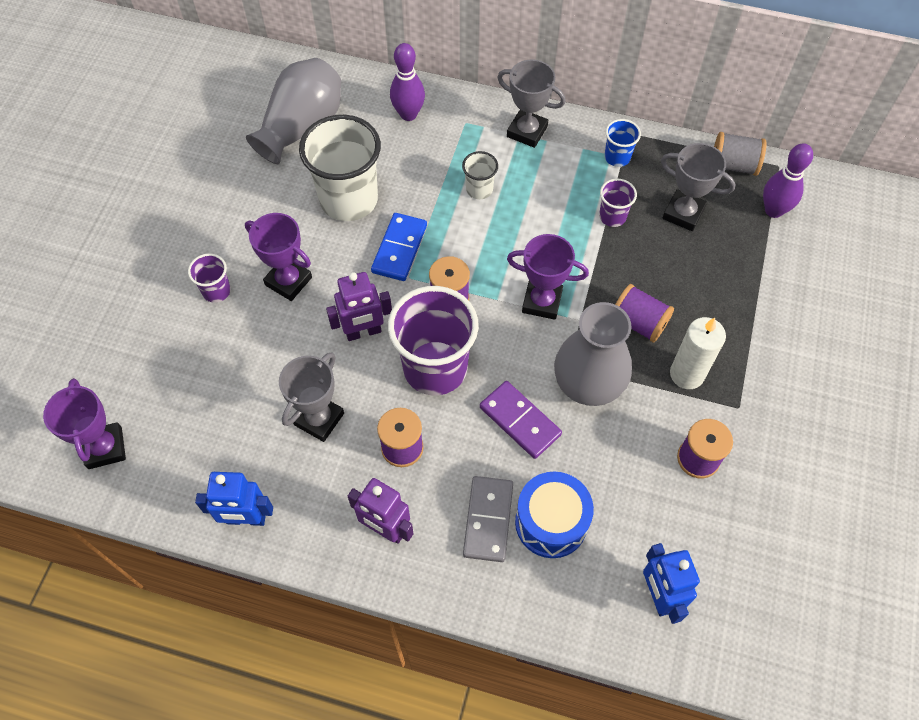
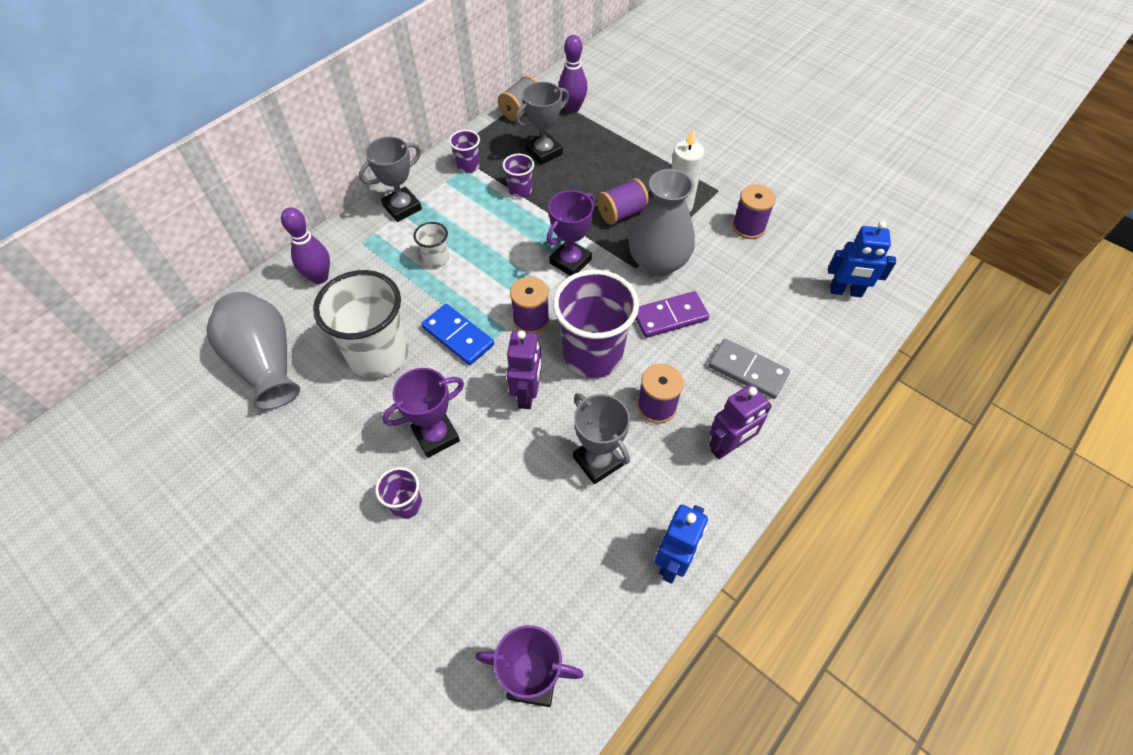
camera: 65 degrees left, 5 degrees down
(551, 522) = (765, 331): blue drum -> none
(617, 157) = (468, 166): blue cup -> purple cup

